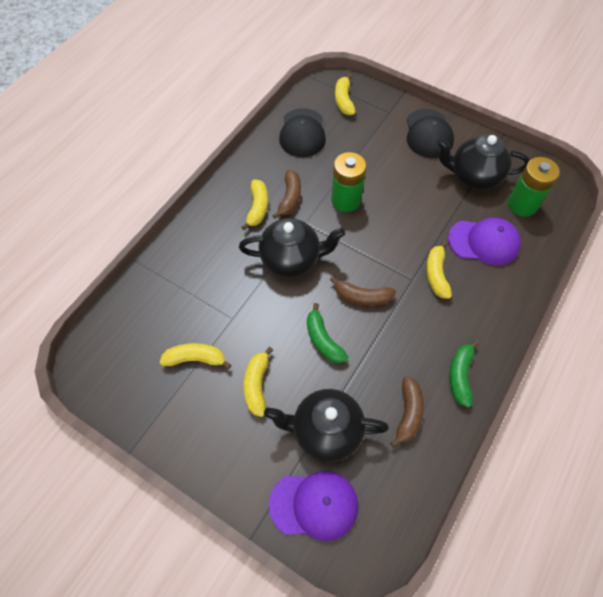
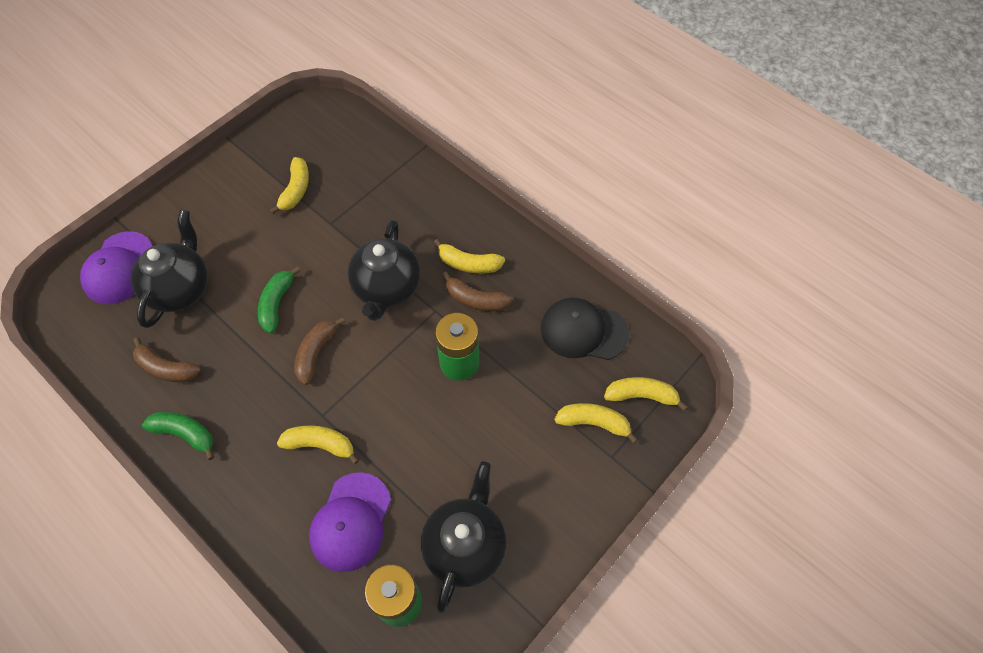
camera: 100 degrees right, 0 degrees up
(257, 385) = (250, 237): yellow banana -> yellow banana (594, 423)
(323, 340) = (277, 303): green banana -> green banana turned 60 degrees counterclockwise
(428, 134) = (559, 502): black cap -> none

